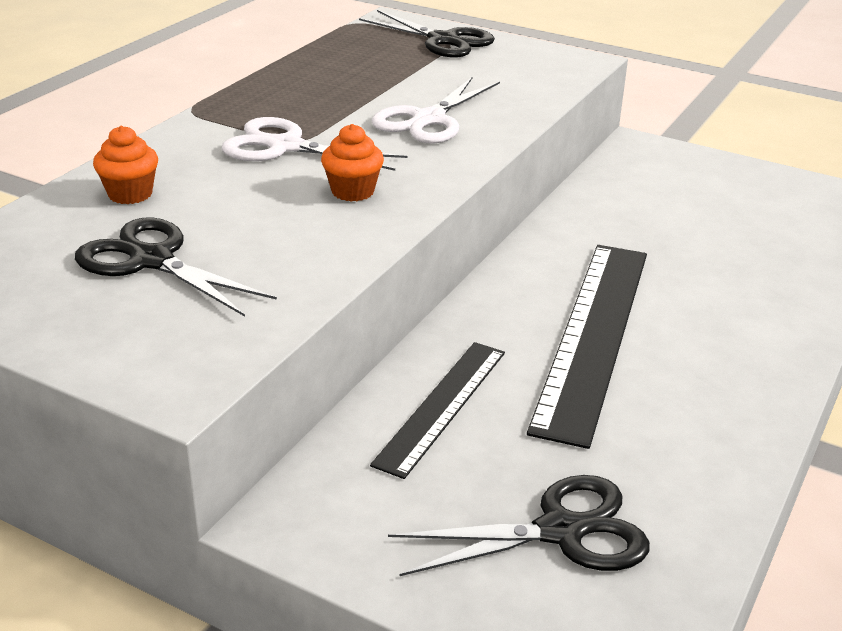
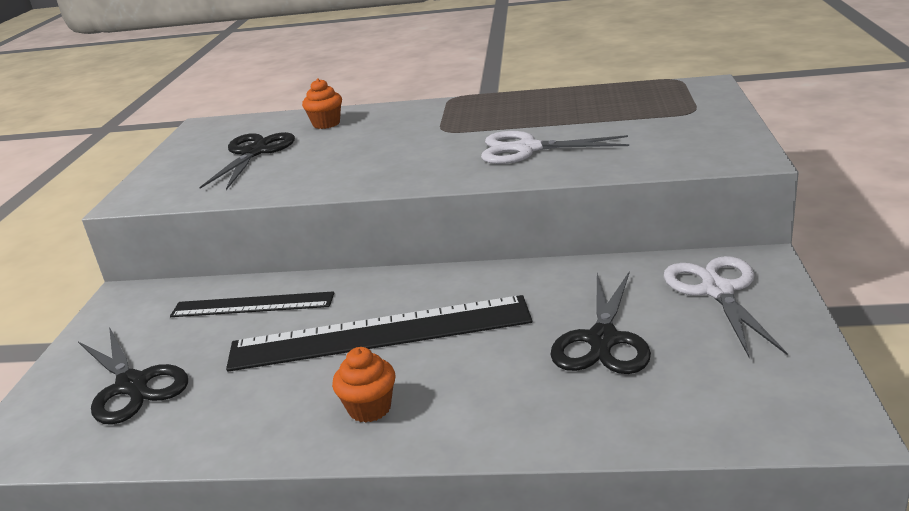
camera: 70 degrees right, 5 degrees down
(285, 147) = (429, 131): white scissors -> white scissors (717, 291)
(352, 191) = (383, 165): orange cupcake -> orange cupcake (369, 408)
(443, 40) = (694, 108): black scissors -> black scissors (602, 340)

